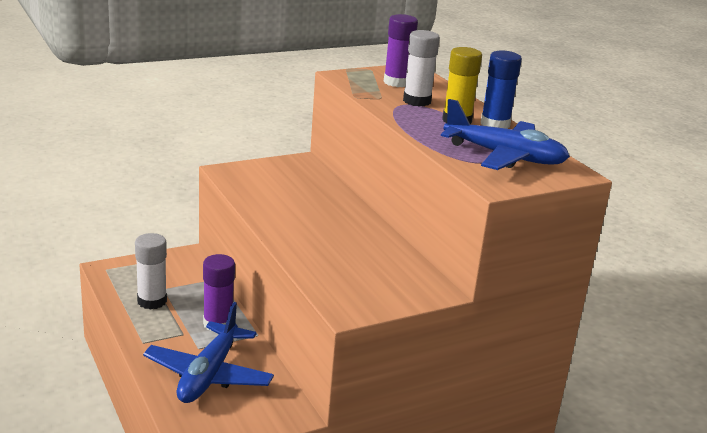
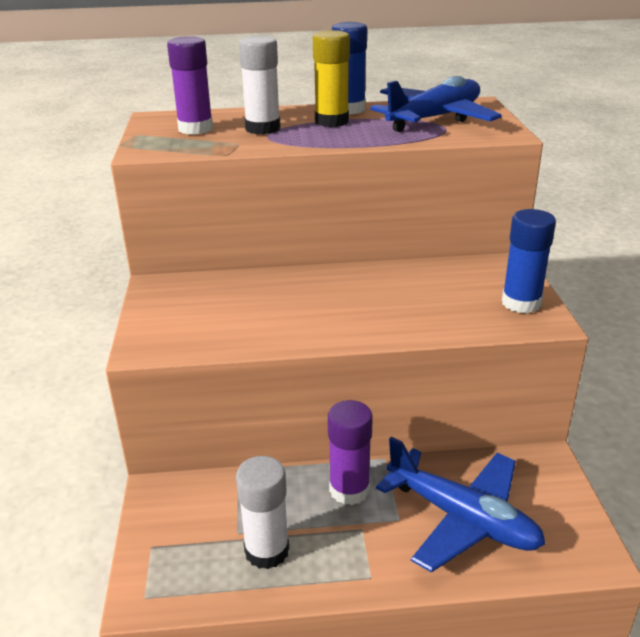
camera: 65 degrees left, 5 degrees up
(369, 298) = (521, 303): none -> blue glue stick

